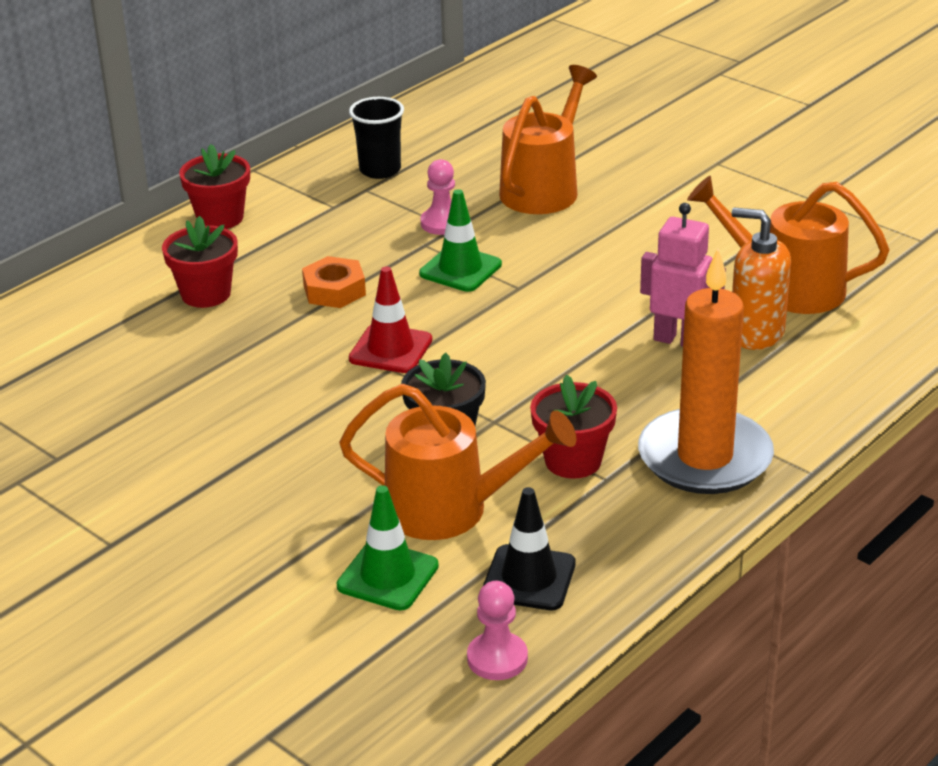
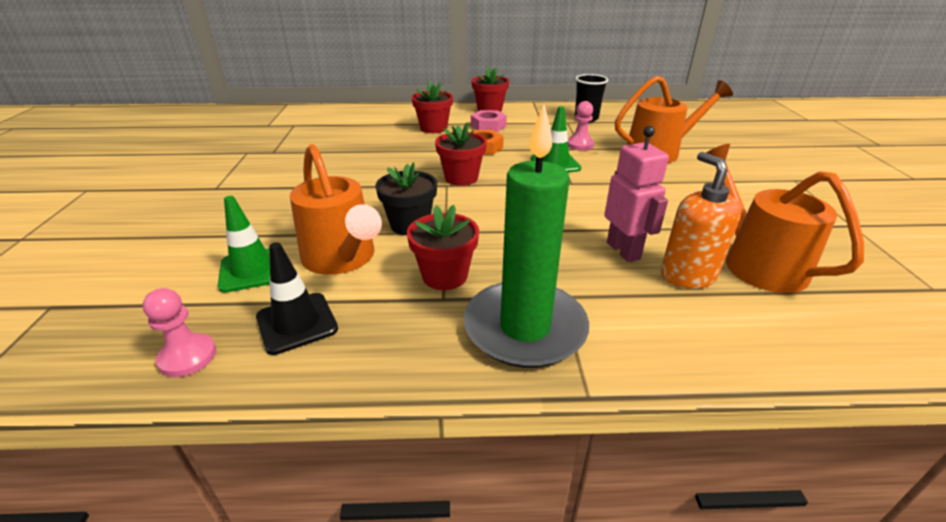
camera: 45 degrees right, 0 degrees up
(275, 250) = (488, 126): none -> pink nut
(390, 349) = (461, 178): red traffic cone -> red flower pot
(705, 457) = (525, 328): orange candle -> green candle

